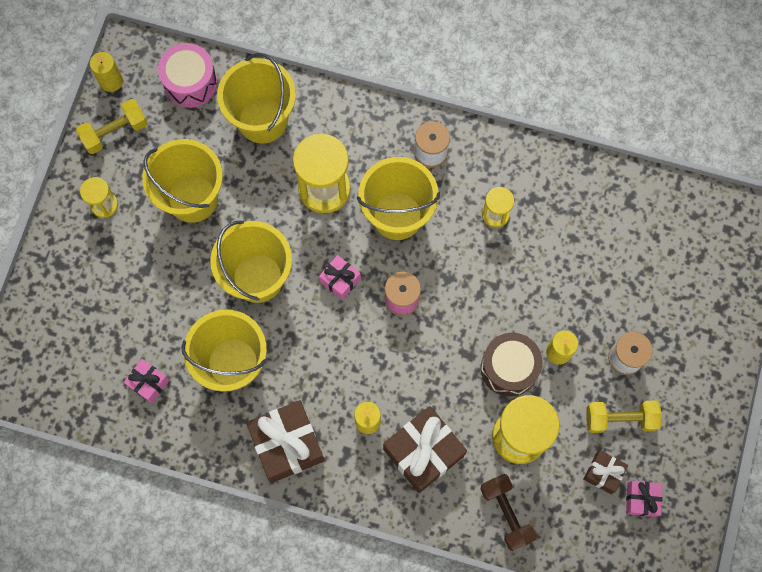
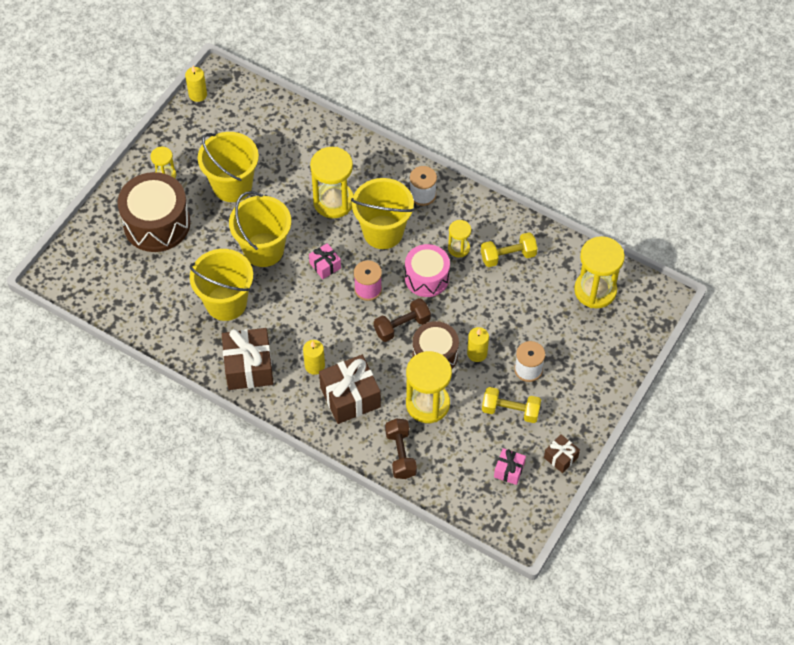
camera: 15 degrees right, 15 degrees down
(114, 275) = (157, 223): none -> brown drum
(115, 132) = (189, 129): yellow dumbbell -> yellow dumbbell (508, 256)
(149, 383) = (159, 301): pink gift -> none
(190, 82) = (256, 108): pink drum -> pink drum (427, 278)
(262, 120) = (302, 145): yellow bucket -> none
(458, 339) = (402, 326): none -> brown dumbbell
(603, 473) = (485, 445): brown gift -> brown gift (560, 457)
(674, 230) = (595, 290): none -> yellow hourglass

